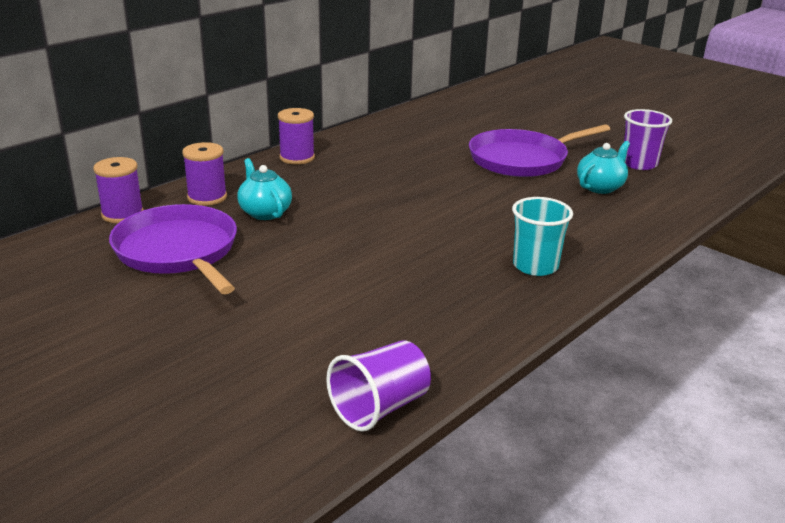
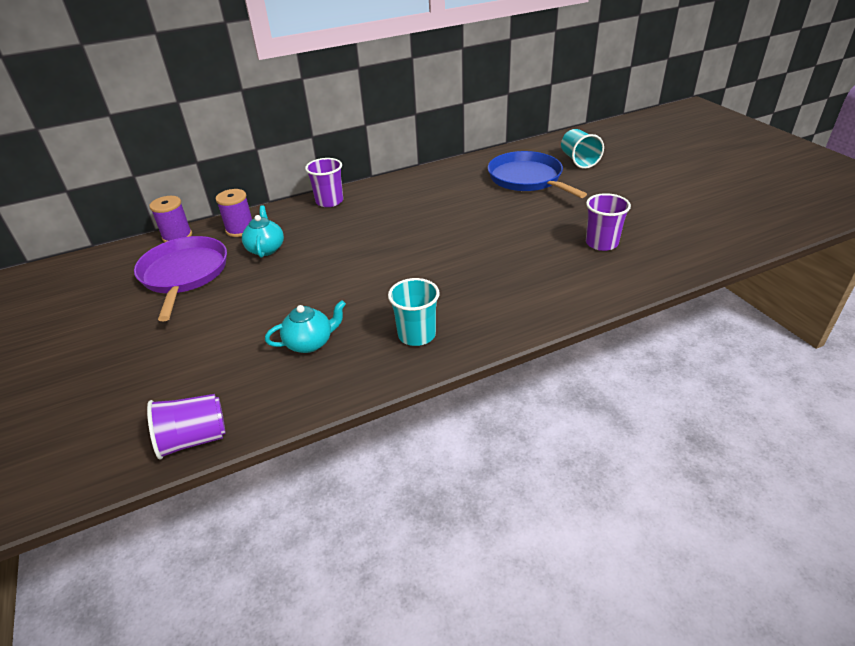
camera: 25 degrees right, 10 degrees up
(297, 158) = (329, 201): purple spool -> purple cup
(507, 117) = (527, 179): none -> blue pan
(522, 159) = (500, 225): purple pan -> none
(544, 97) = (579, 160): none -> turquoise cup
(600, 187) = (543, 263): turquoise teapot -> turquoise teapot (310, 343)

